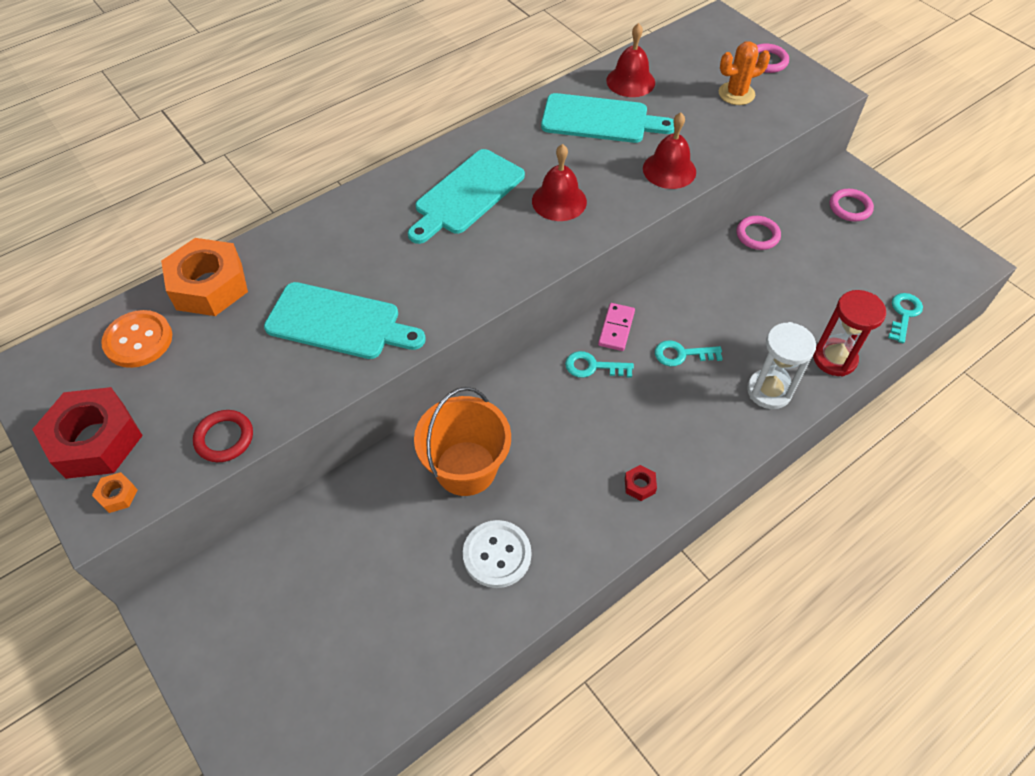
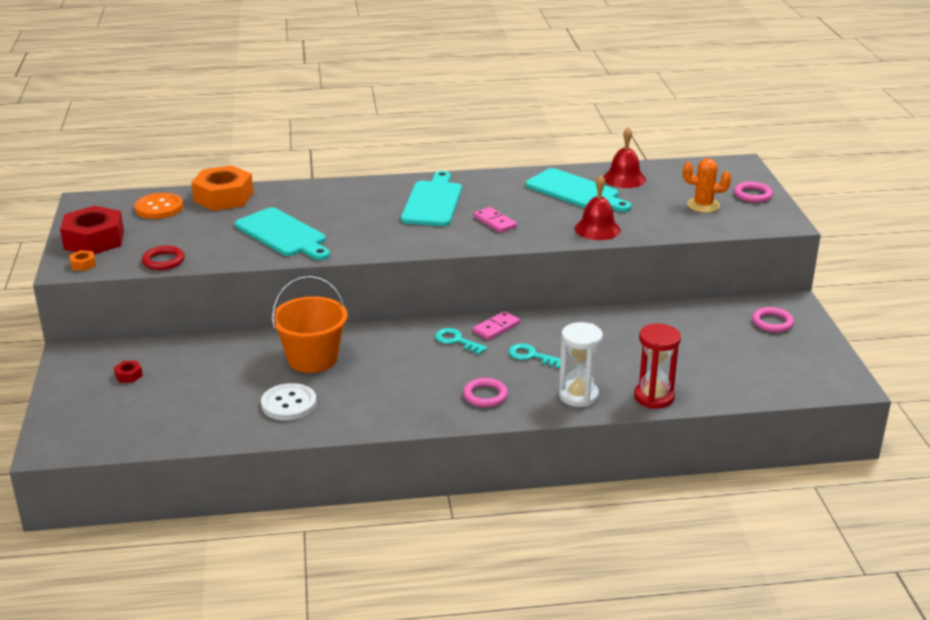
camera: 30 degrees right, 25 degrees down
(466, 195) = (433, 202): turquoise cutting board -> turquoise cutting board turned 120 degrees clockwise
(559, 201) = (495, 222): red bell -> pink domino
(639, 485) = (423, 407): red nut -> red nut (128, 375)
(757, 235) = (670, 314): pink ring -> pink ring (485, 395)
(904, 314) = (745, 393): turquoise key -> none

